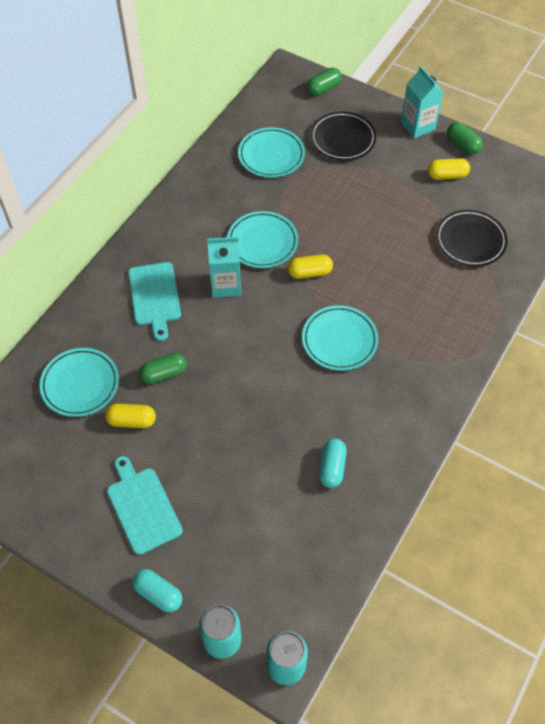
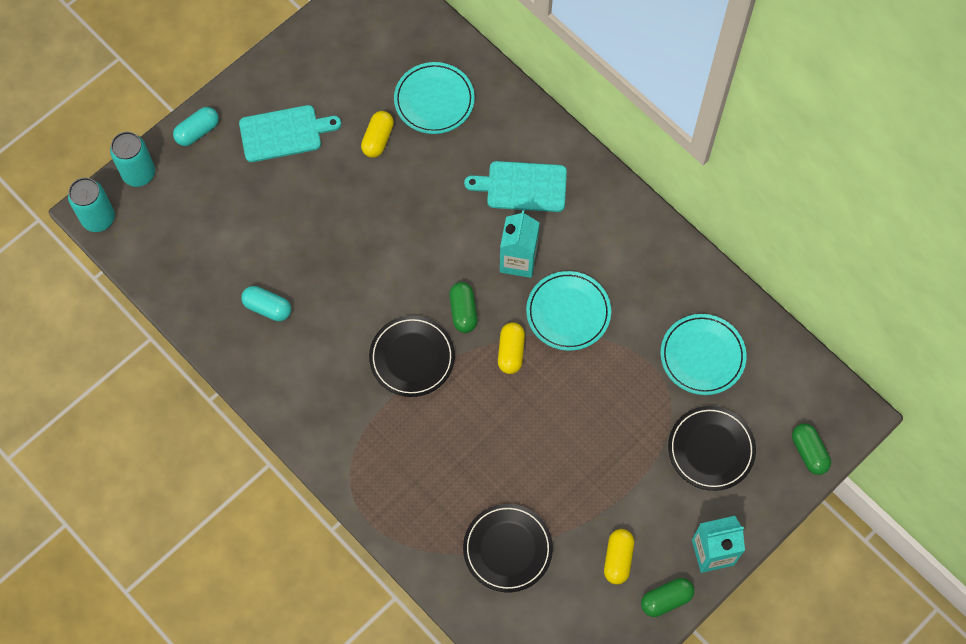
camera: 105 degrees right, 10 degrees up
(164, 374) = (423, 177): green capsule -> green capsule (463, 311)
(339, 340) = (412, 358): turquoise plate -> black plate

